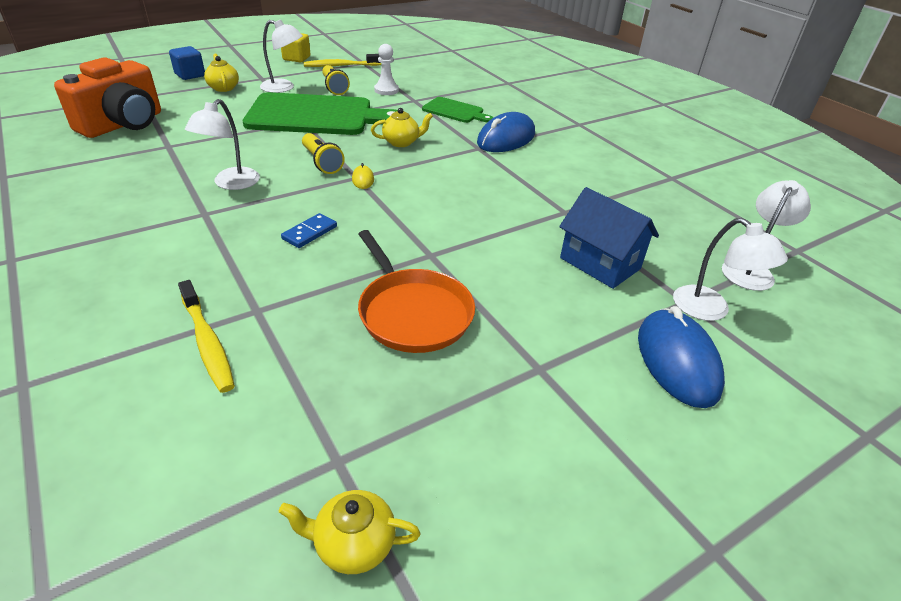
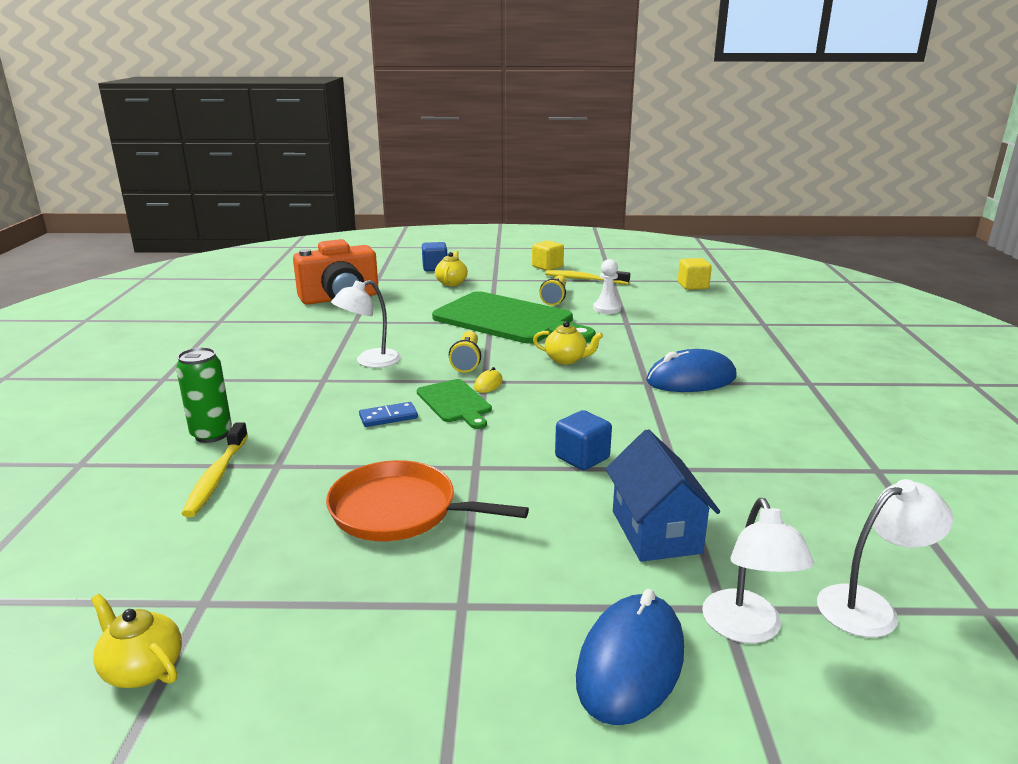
camera: 35 degrees right, 15 degrees down
(149, 302) = (211, 434): none -> green can
(284, 88) = (506, 291): white lamp -> none
(412, 312) = (400, 510): orange pan -> orange pan turned 105 degrees clockwise
(430, 59) = (693, 286): none -> yellow cube
(455, 111) = (661, 341): green cutting board -> green cutting board (455, 403)
(498, 223) = (582, 458): none -> blue cube

